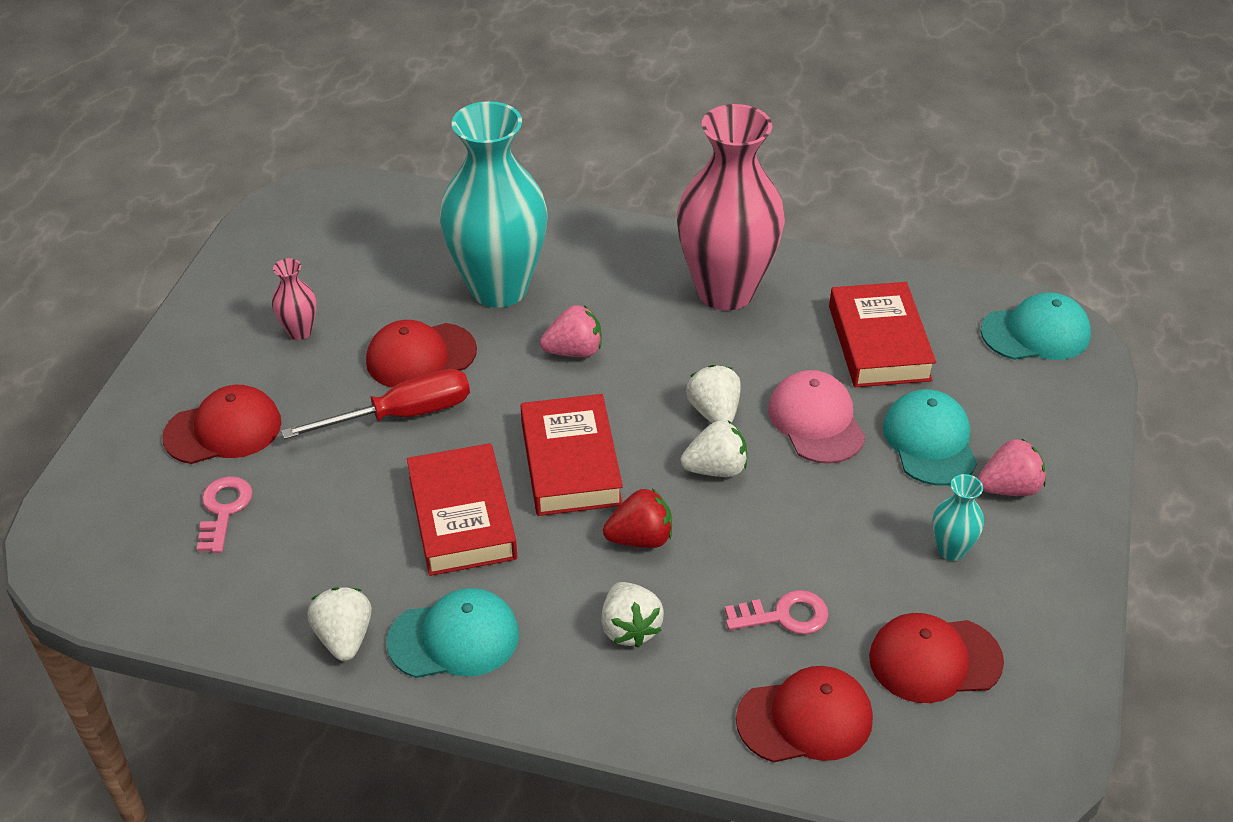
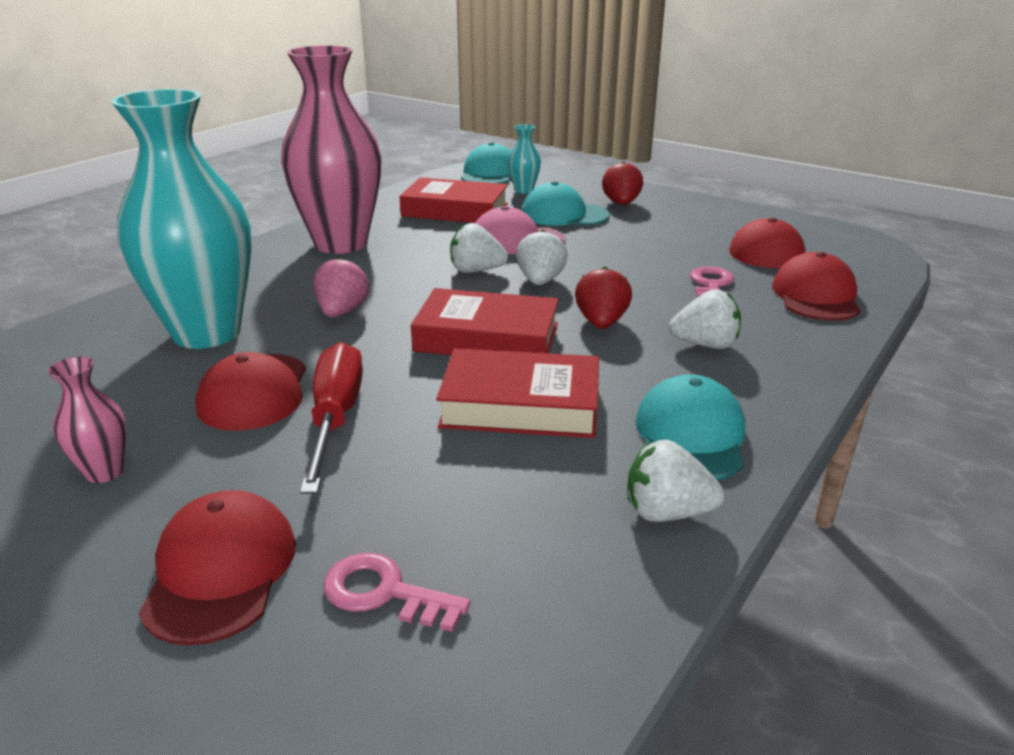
camera: 70 degrees left, 15 degrees down
(951, 550) = (668, 227): turquoise vase -> turquoise vase (524, 191)
(1009, 488) = (621, 204): pink strawberry -> red strawberry

